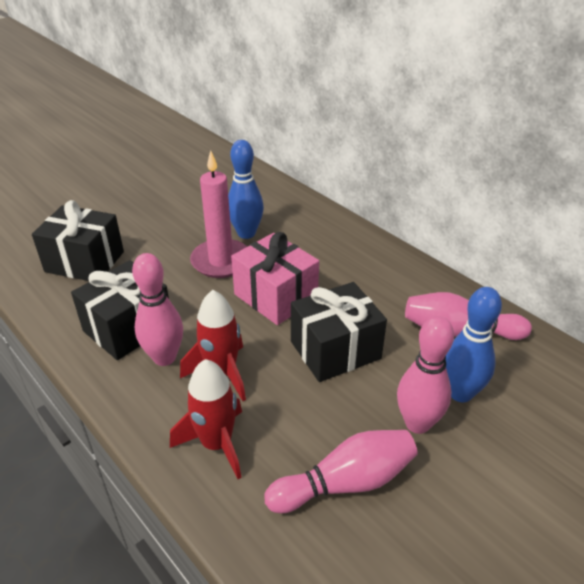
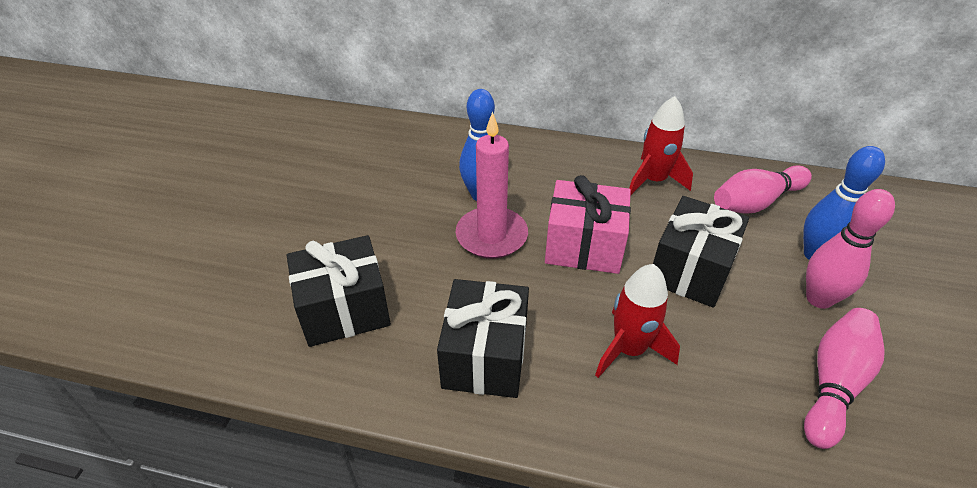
camera: 35 degrees left, 5 degrees up
(164, 357) = (558, 366): pink bowling pin -> none
(216, 444) = (705, 420): red rocket -> red rocket (653, 181)

